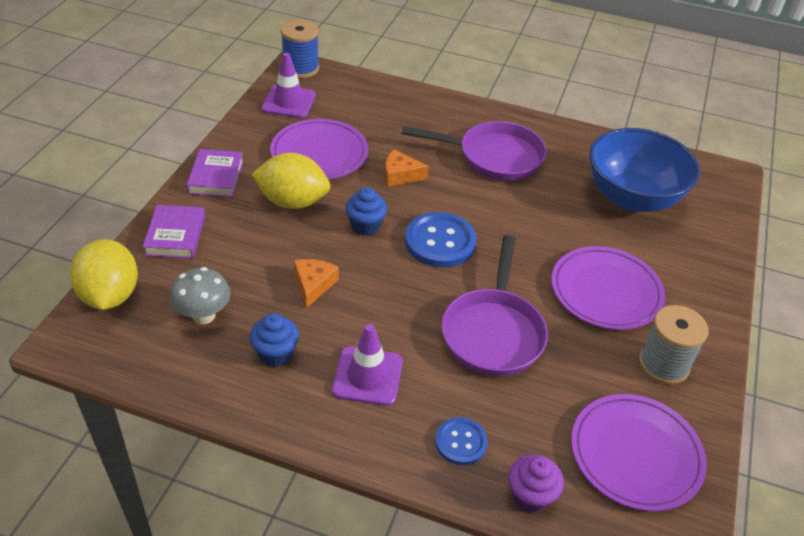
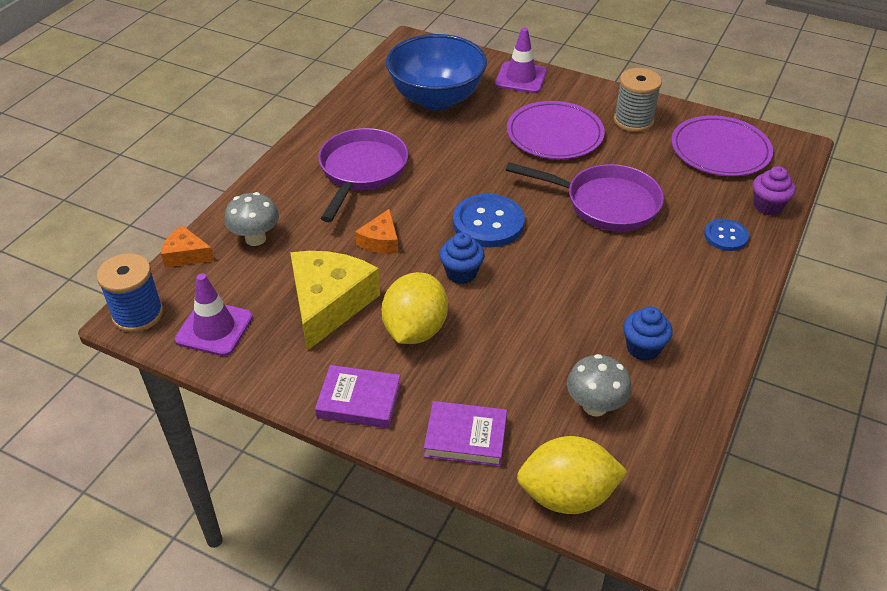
camera: 80 degrees left, 0 degrees up
(313, 285) = (548, 317): orange cheese -> orange cheese (186, 255)
(319, 153) = (329, 304): purple plate -> yellow cheese
(367, 376) = (663, 285): purple traffic cone -> purple traffic cone (521, 78)
(390, 109) = (255, 239): none -> grey mushroom

